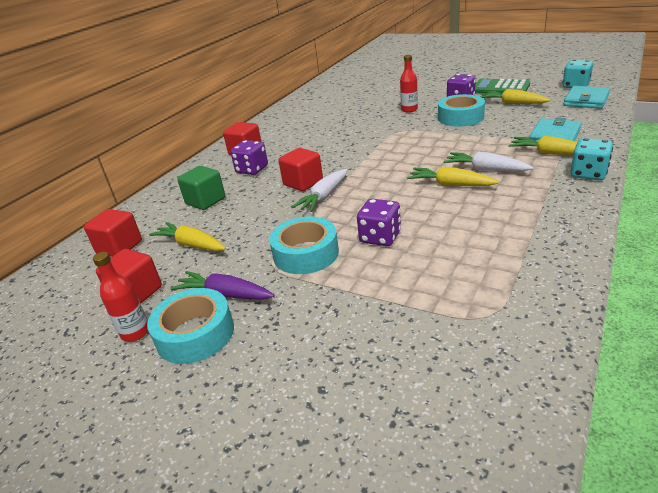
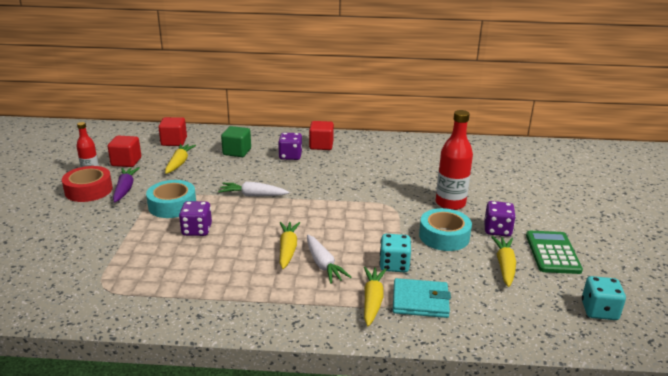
camera: 60 degrees right, 5 degrees down
(195, 334) = (89, 190): turquoise tape -> red tape
(303, 183) = (273, 182): red cube -> none
(409, 110) = (450, 203): red bottle -> red bottle, size x1.70
(486, 169) = (323, 265): white carrot -> white carrot turned 150 degrees clockwise
(586, 100) = (548, 321): turquoise wallet -> none
(588, 174) = (332, 326): turquoise dice -> turquoise dice (394, 265)

